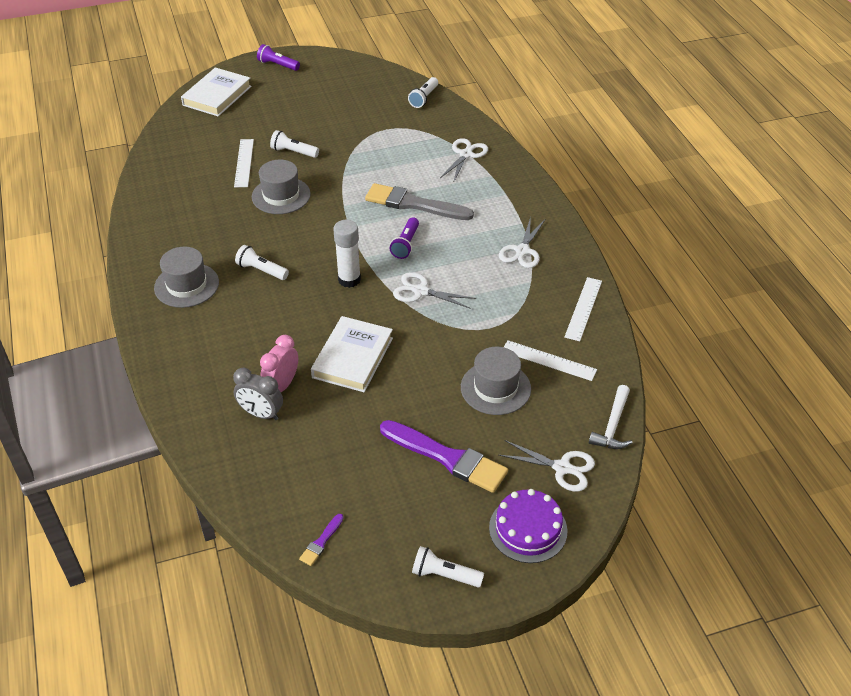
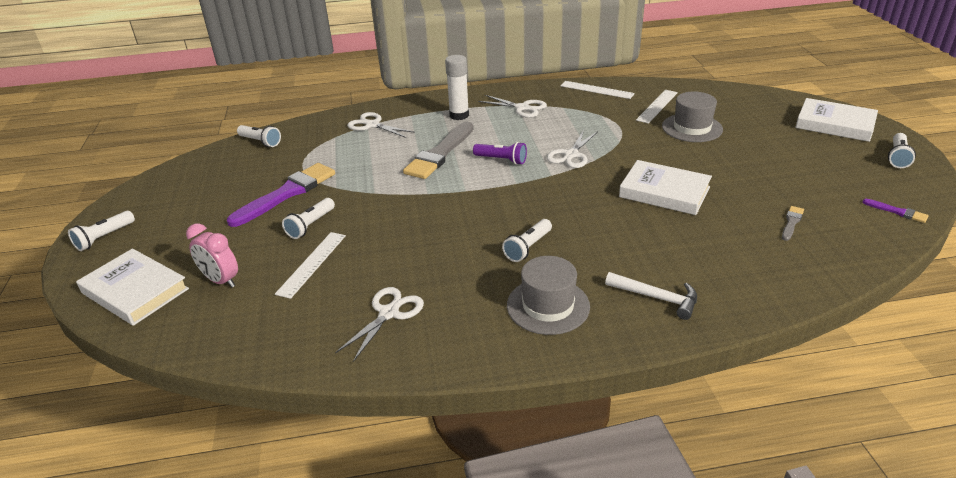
camera: 80 degrees left, 10 degrees down
(244, 163) = (312, 264): white ruler -> white ruler turned 75 degrees counterclockwise
(261, 414) = (753, 246): grey clock -> none
(277, 65) = (104, 238): purple flashlight -> white flashlight
(281, 195) = (393, 234): grey hat -> none
(282, 385) = (710, 233): pink clock -> pink clock (221, 280)
(300, 448) = (791, 222): none -> grey brush
(349, 280) = (550, 192): white glue stick -> white glue stick (459, 115)
(447, 458) = (776, 151): purple brush -> purple brush (287, 193)
(528, 529) = (835, 124): purple cake -> white book
(562, 468) = (769, 108): white scissors -> white scissors (389, 313)
(612, 425) = (721, 89): white hammer -> white hammer (657, 298)

